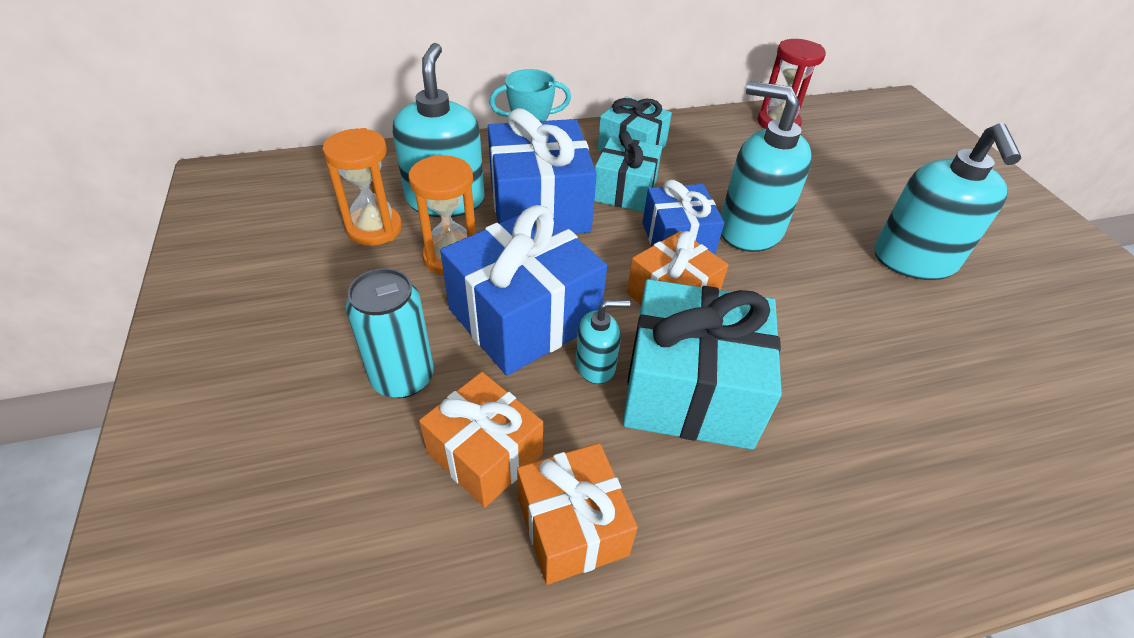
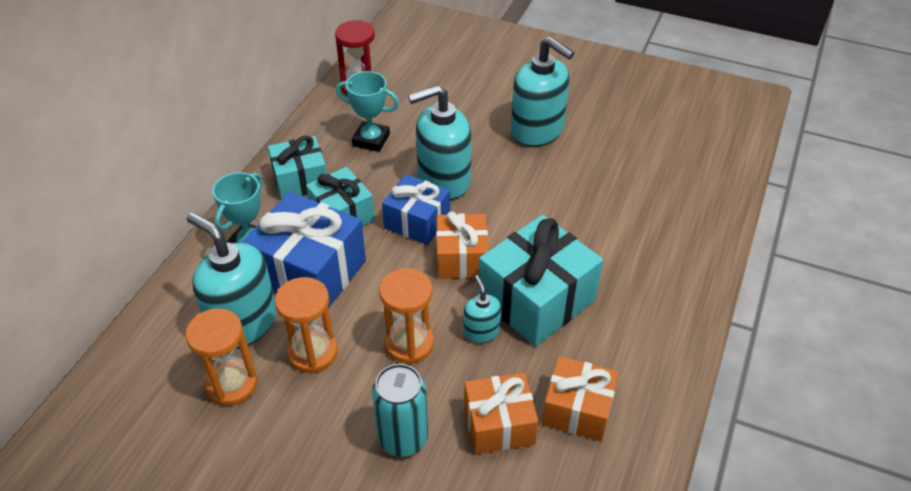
camera: 50 degrees left, 0 degrees up
(524, 316) = (409, 343): blue gift -> orange hourglass
(595, 365) = (481, 331): turquoise soap dispenser -> turquoise soap dispenser turned 45 degrees counterclockwise
(731, 160) = (371, 140): none -> turquoise trophy

